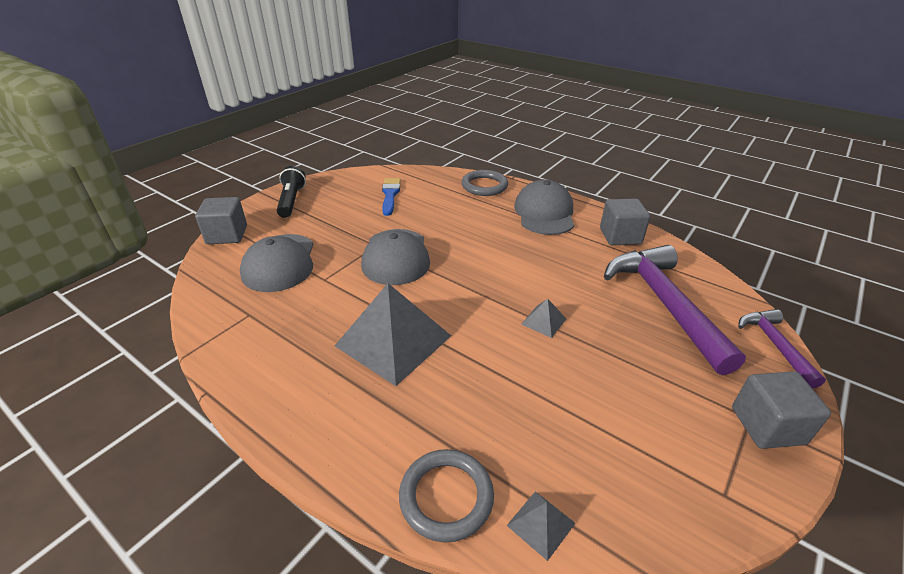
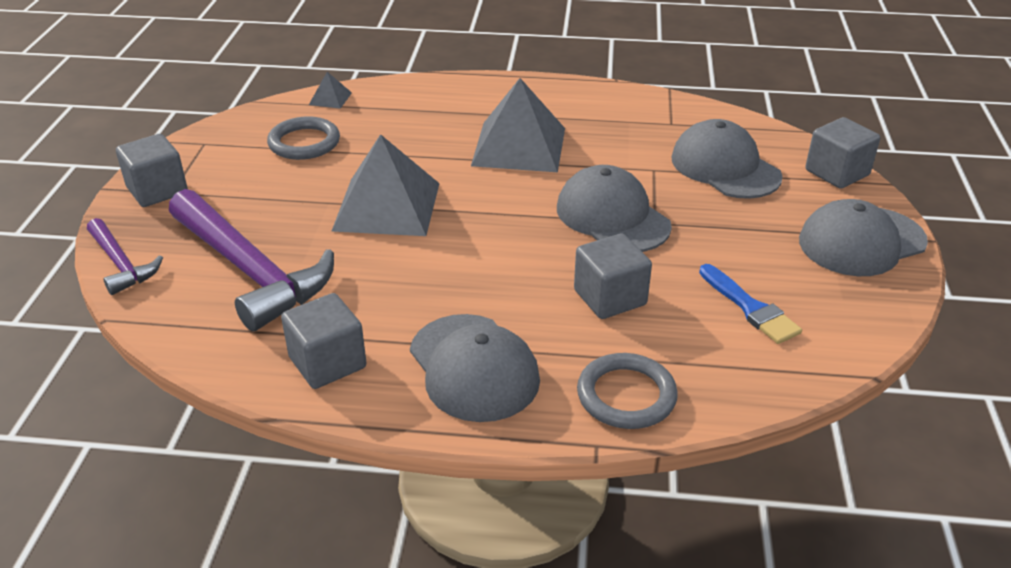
camera: 150 degrees right, 0 degrees up
(291, 201) = (861, 242): black flashlight -> grey cap
(446, 497) = (397, 91): grey ring -> grey ring (304, 143)
(450, 218) = (610, 297): none -> grey cube
(543, 321) = (387, 206): grey pyramid -> grey pyramid, size x2.35

